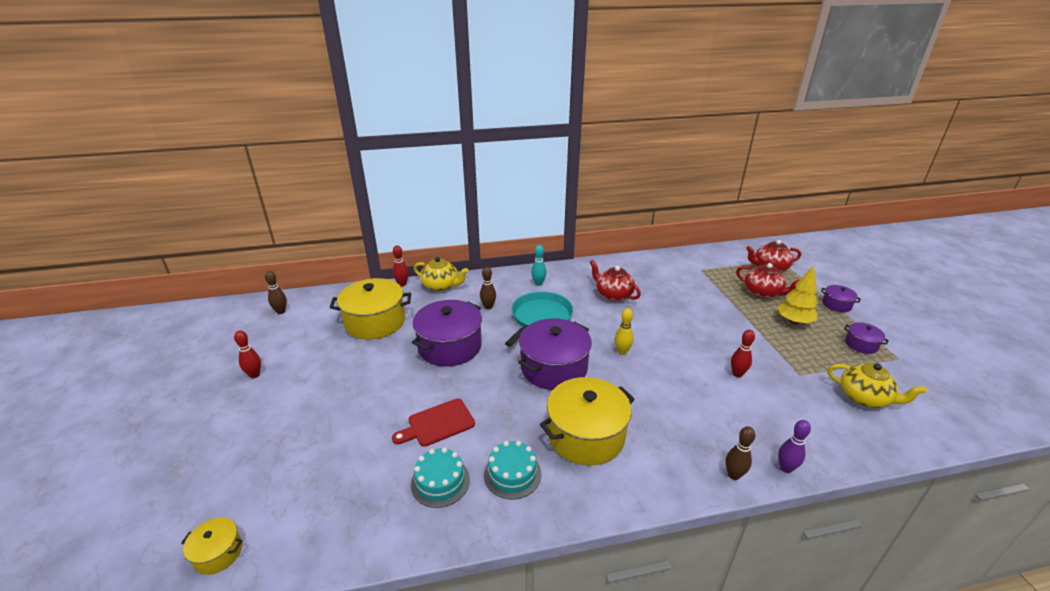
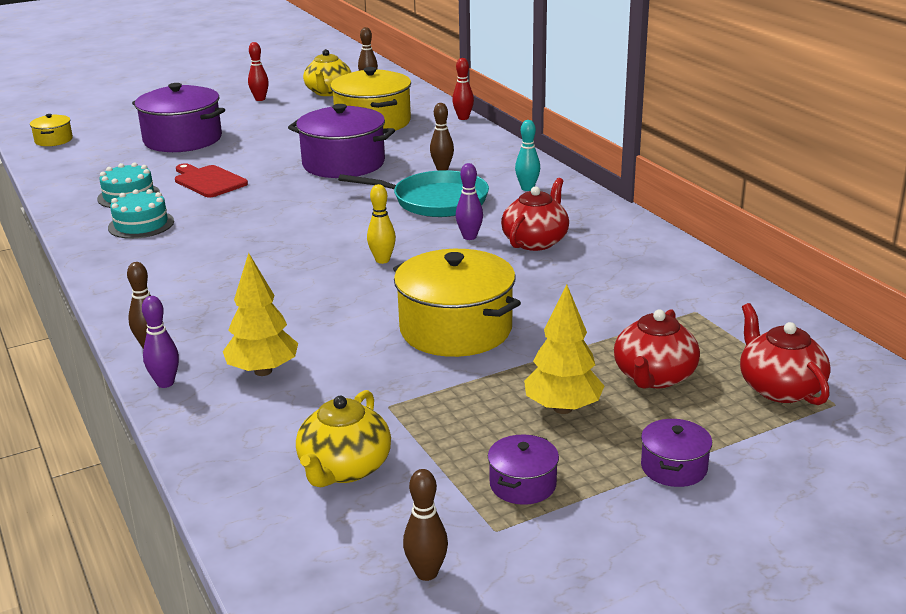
camera: 75 degrees right, 5 degrees down
(441, 286) = (474, 137): yellow teapot -> yellow teapot (328, 92)
(554, 368) = (325, 222): purple pot -> purple pot (183, 139)
(586, 435) = (205, 253): yellow pot -> yellow pot (456, 329)
(599, 314) = (469, 237): none -> purple bowling pin
(737, 374) = (365, 348): red bowling pin -> none
(766, 419) = (263, 371): none -> yellow tree
(939, 383) = (426, 573): none -> brown bowling pin

